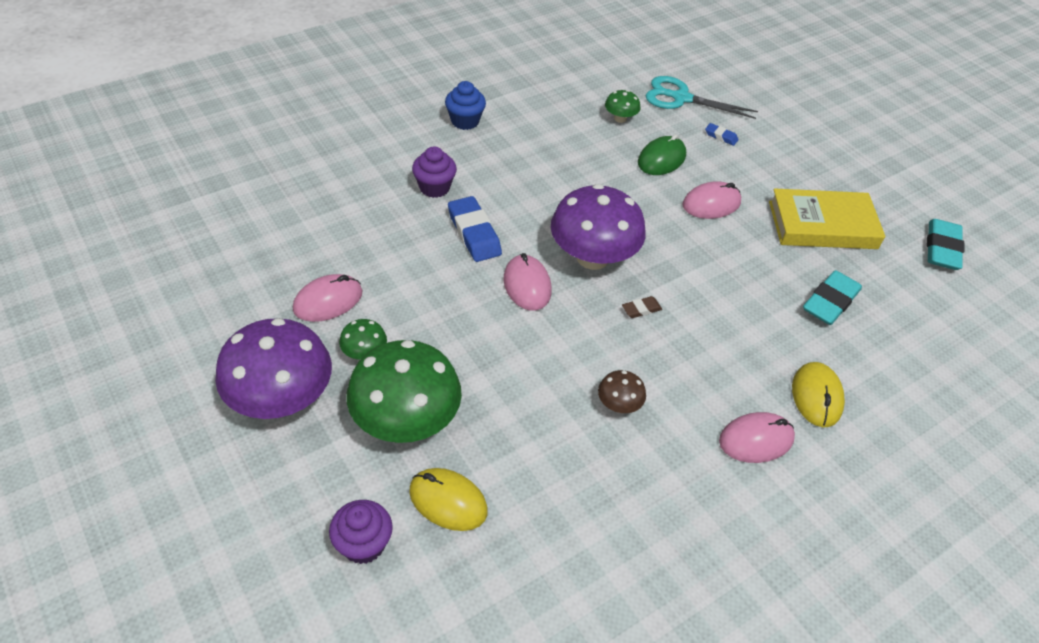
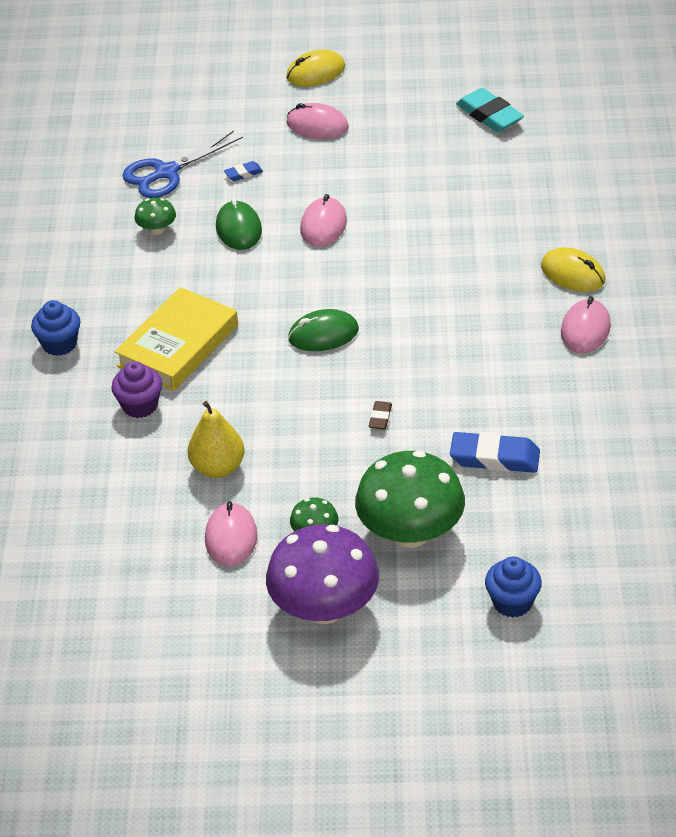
camera: 50 degrees left, 5 degrees down
(363, 544) = (512, 602): purple cupcake -> blue cupcake
(400, 259) = (218, 467): none -> yellow pear
(448, 501) = (509, 536): yellow mouse -> yellow mouse (315, 72)
(474, 233) = (227, 402): blue eraser -> blue eraser (495, 458)
(527, 285) = (321, 393): pink mouse -> pink mouse (317, 125)
(592, 257) = (323, 334): purple mushroom -> green mouse
(618, 404) = (494, 393): brown mushroom -> none
(641, 309) = (407, 332): brown eraser -> brown eraser (380, 418)
(681, 98) = (166, 173): turquoise scissors -> blue scissors
(822, 225) = (406, 170): yellow book -> yellow book (178, 345)
(830, 302) = (490, 213): turquoise eraser -> none

